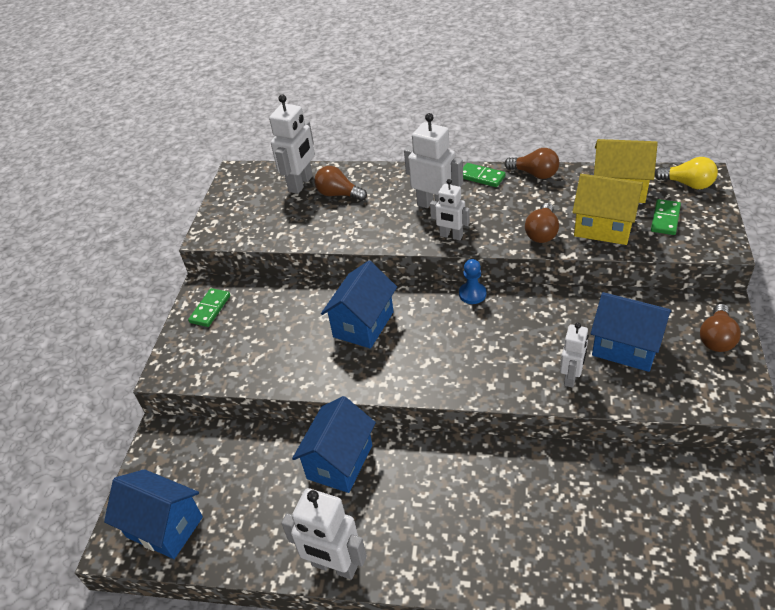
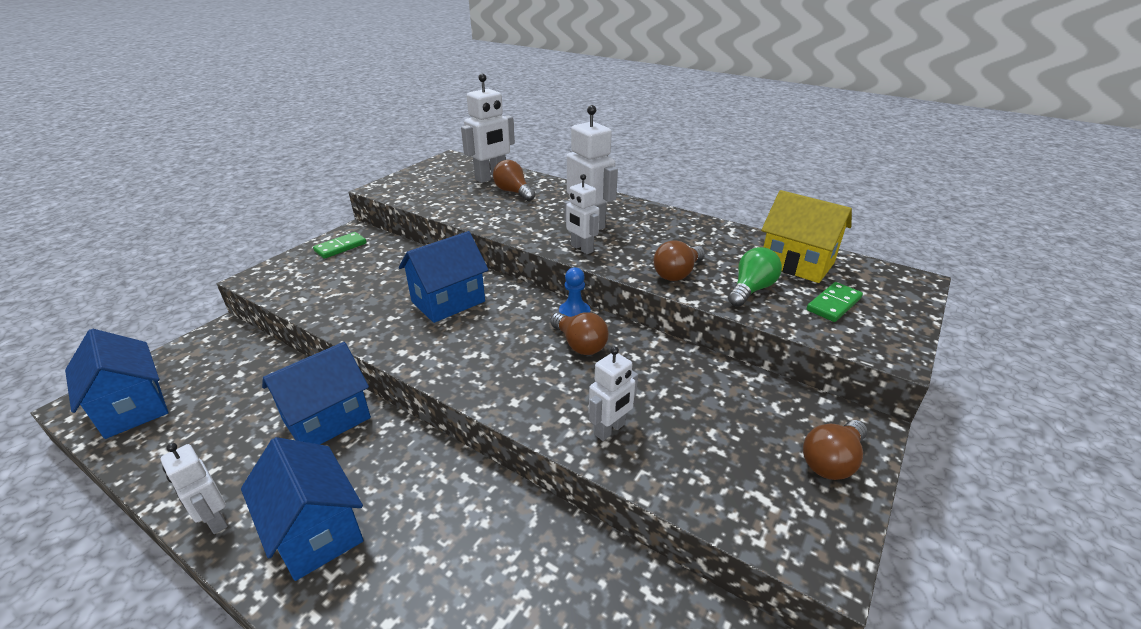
camera: 20 degrees right, 10 degrees down
(334, 566) = (215, 520): white robot -> white robot, size x0.63
(481, 177) = (656, 215): green domino -> none
(534, 174) = (712, 227): brown light bulb -> brown light bulb (579, 344)
(603, 227) = (751, 289): yellow house -> green light bulb
(625, 347) = (701, 425): blue house -> blue house (316, 531)
(687, 184) = (886, 282): yellow light bulb -> none

